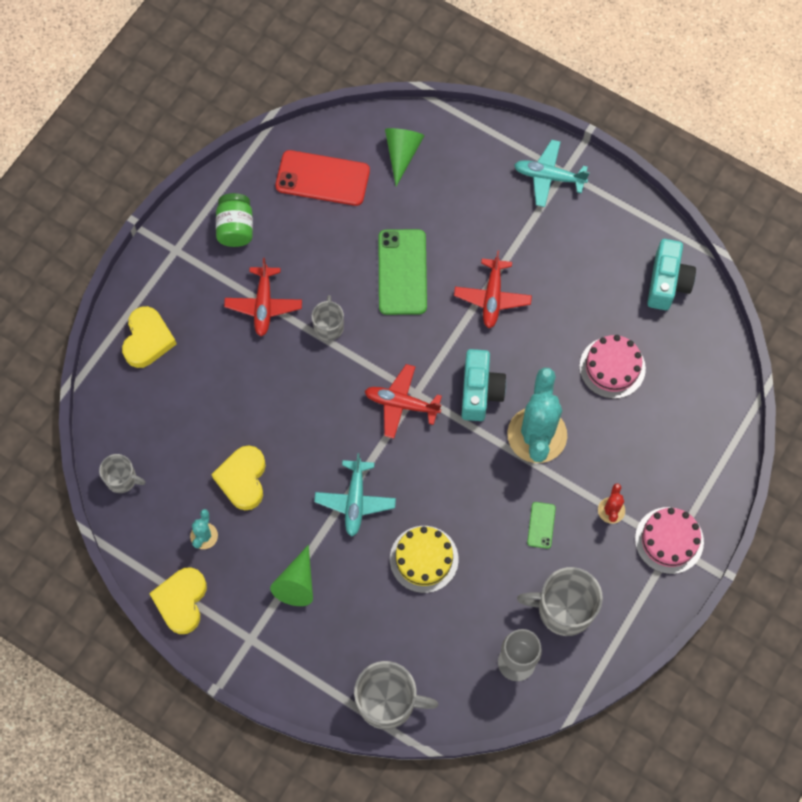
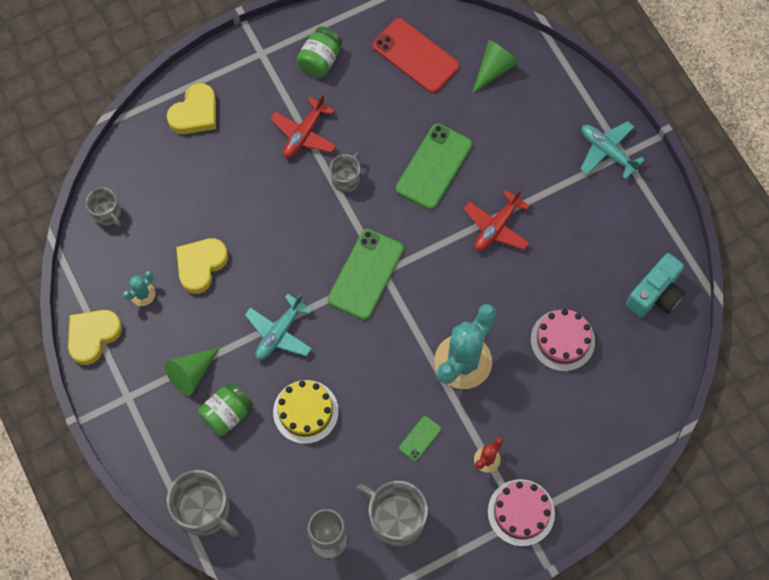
camera: 30 degrees right, 0 degrees up
(353, 601) = (227, 413): none -> green jar
(401, 404) = (366, 274): red plane -> green phone
(480, 392) = (437, 300): turquoise camera -> none

